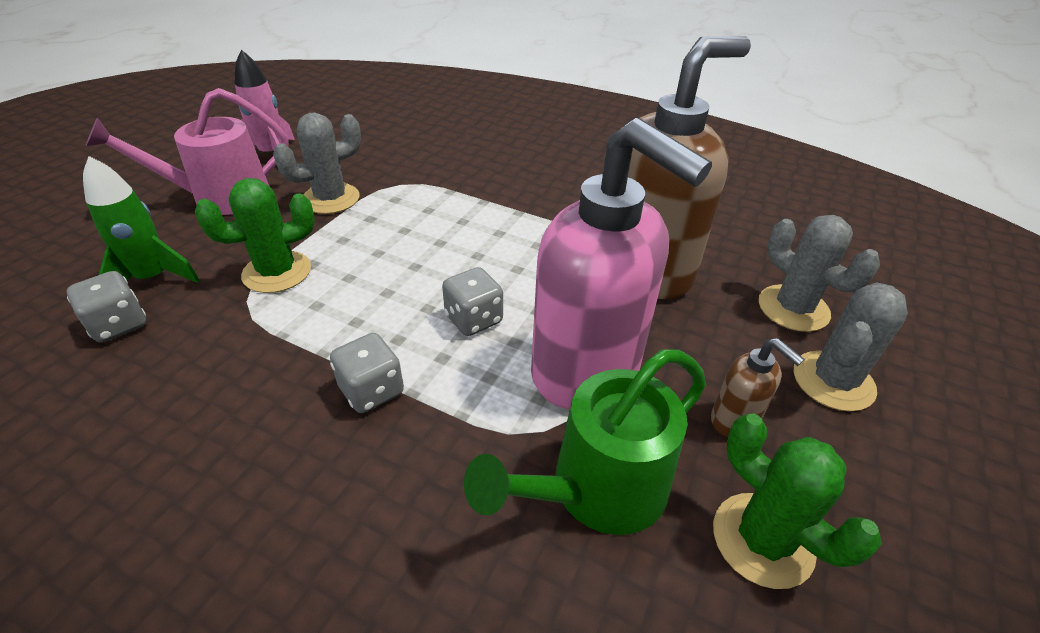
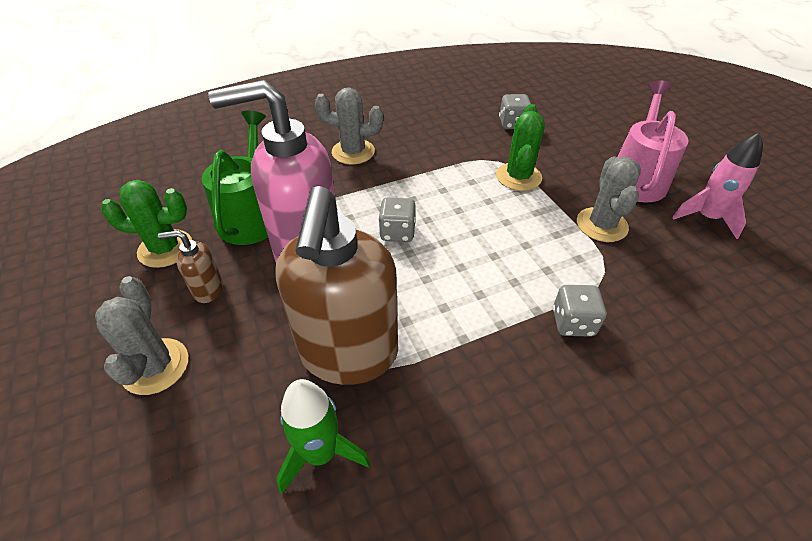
camera: 130 degrees right, 5 degrees up
(153, 278) = (548, 138): green rocket -> green rocket (321, 453)
(372, 390) = (385, 177): grey dice -> grey dice (573, 323)
(793, 308) = (212, 417): grey cactus -> grey cactus (353, 152)

